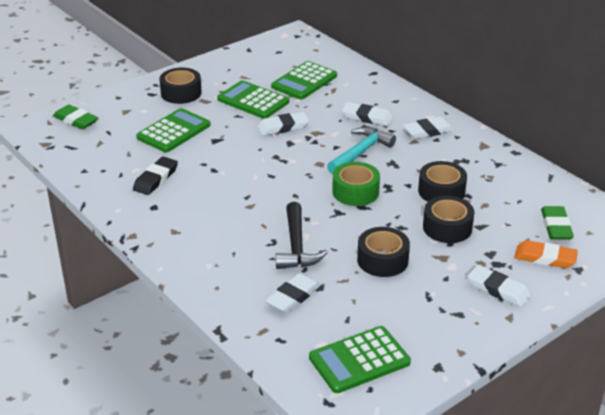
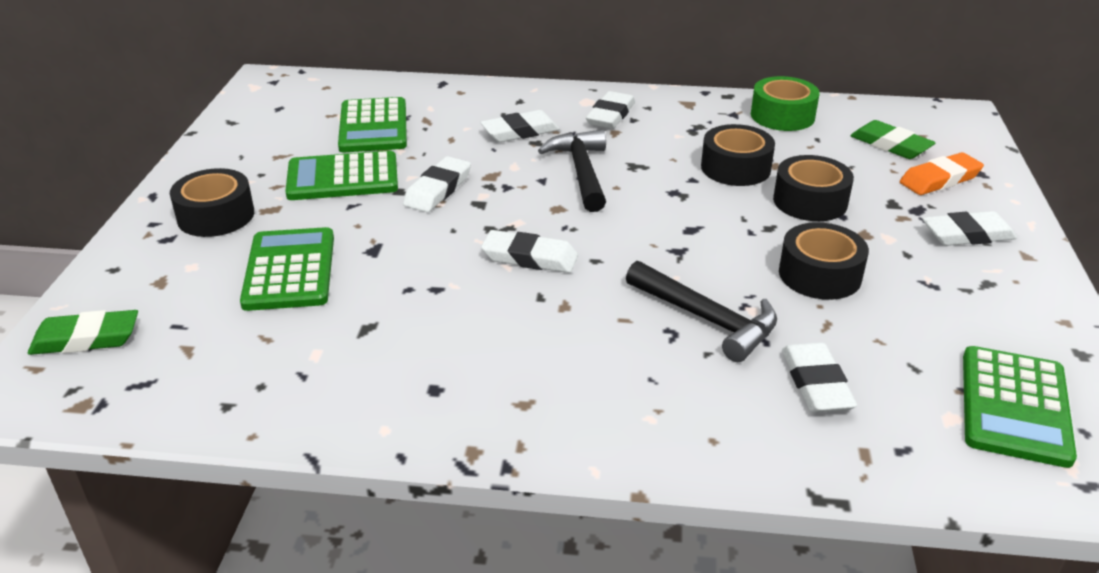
camera: 45 degrees left, 0 degrees up
(156, 179) = (371, 349): black eraser -> none
(270, 178) = (530, 257): none -> white eraser
(355, 192) = (654, 217): green tape -> green tape (782, 116)
(360, 152) = (581, 172): turquoise hammer -> black hammer

